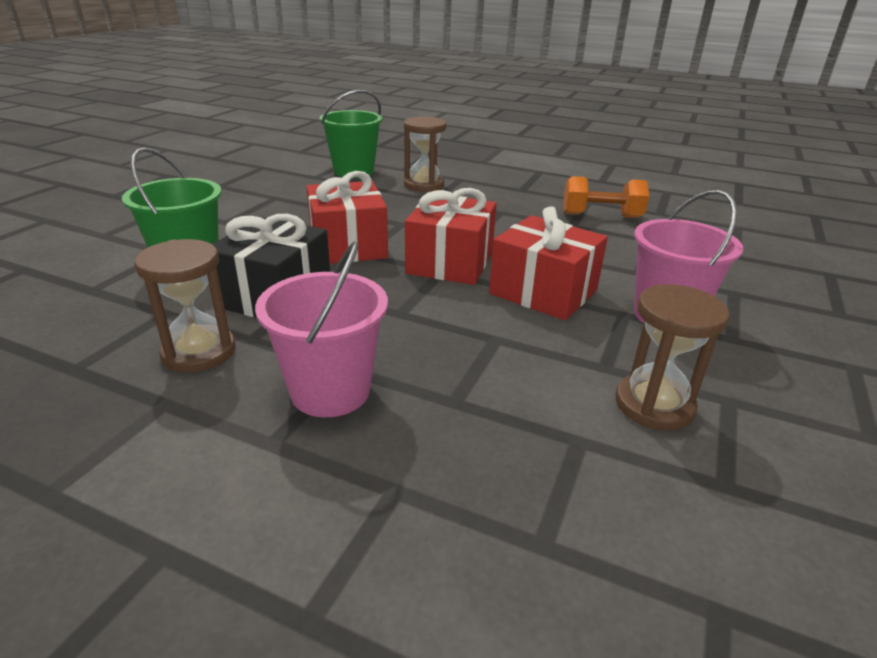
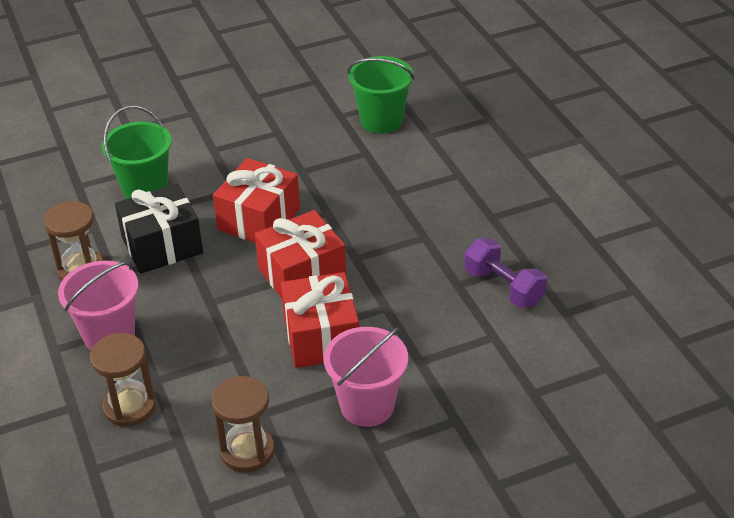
camera: 45 degrees right, 10 degrees up
(424, 185) = (413, 169): brown hourglass -> brown hourglass (130, 406)
(601, 216) = (503, 287): orange dumbbell -> purple dumbbell

